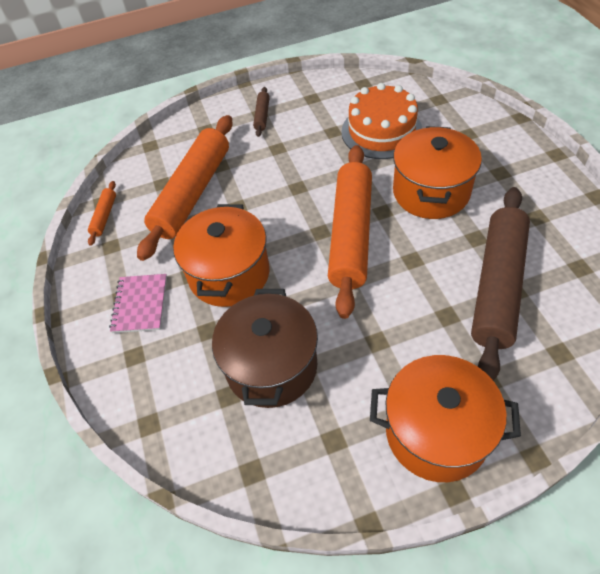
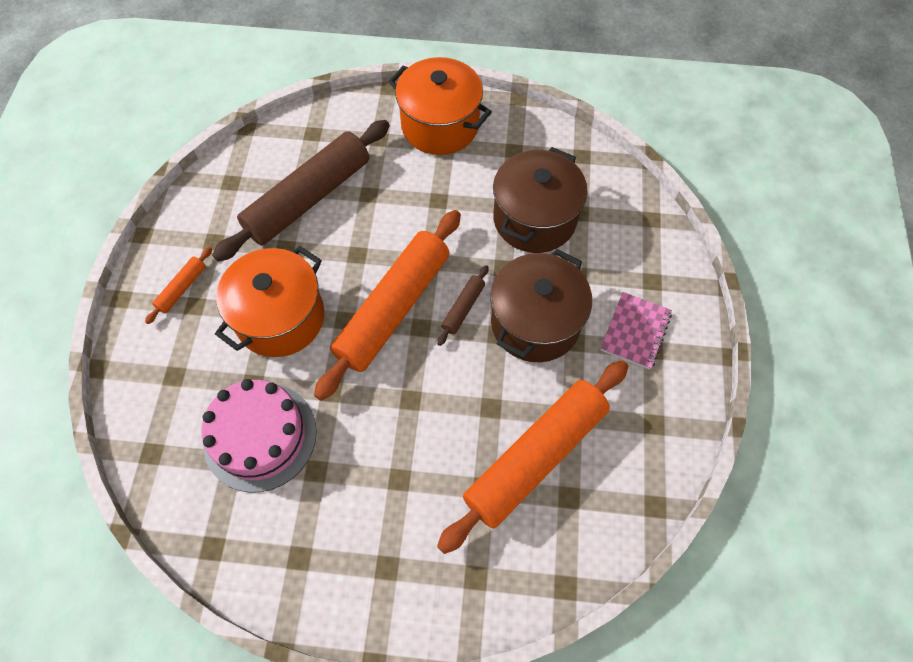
camera: 160 degrees left, 10 degrees up
(104, 216) = (654, 476): orange rolling pin -> orange rolling pin (182, 288)
(229, 274) = (535, 323): orange pot -> brown pot
(262, 116) = (386, 559): brown rolling pin -> brown rolling pin (463, 308)
(381, 131) = (260, 436): orange cake -> pink cake

